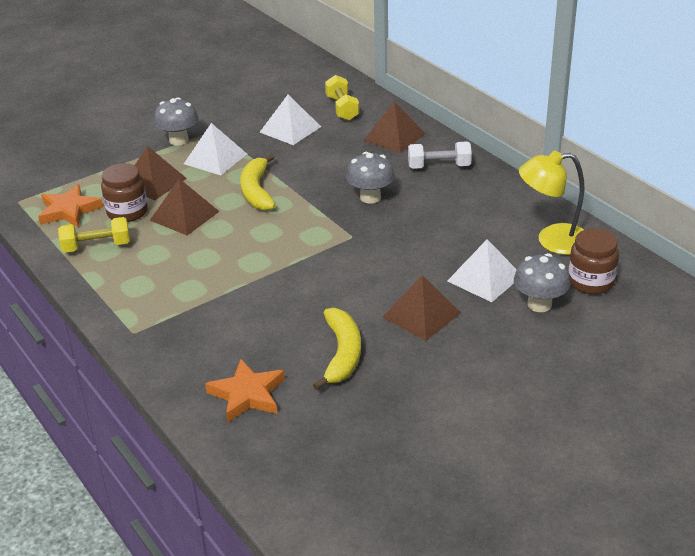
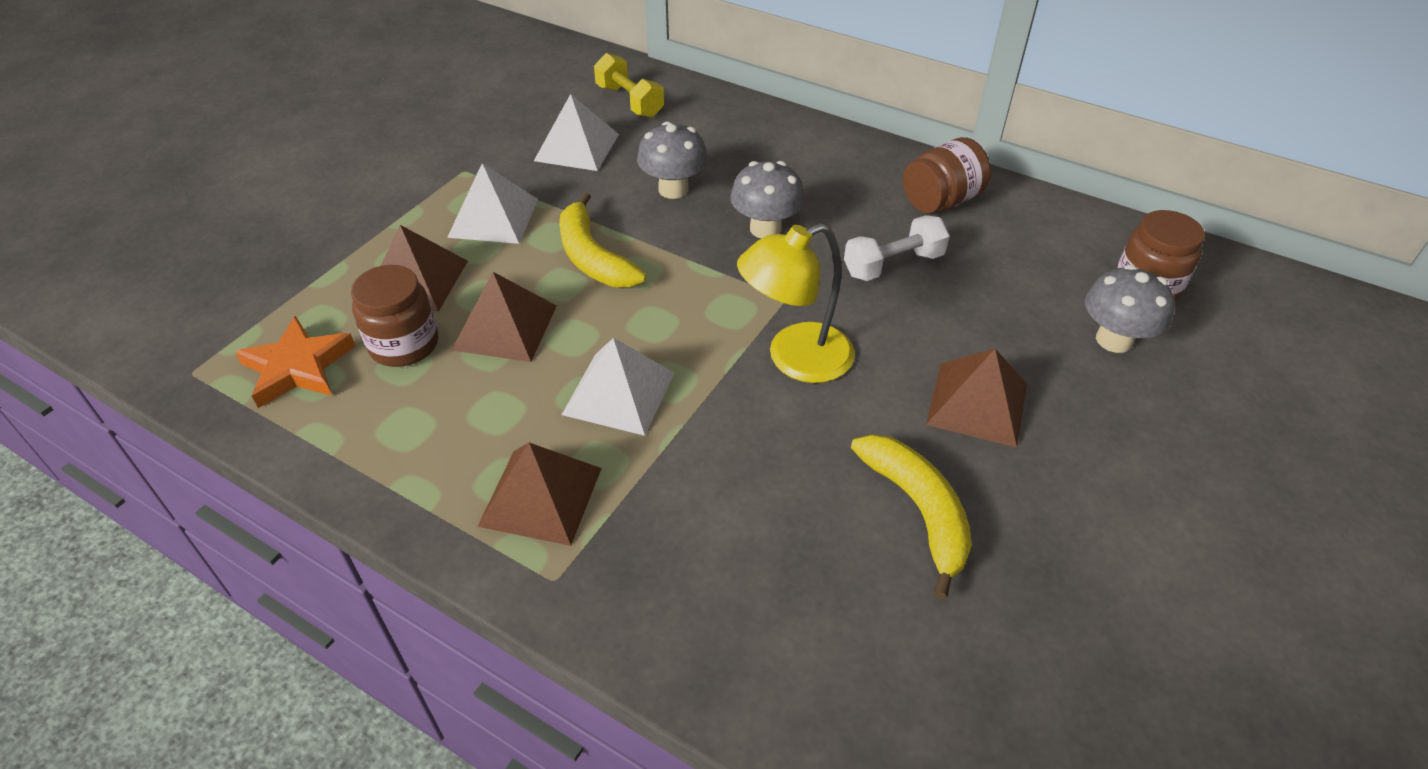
camera: 25 degrees left, 10 degrees up
(97, 246) = (387, 424): yellow dumbbell -> none
(179, 140) = (415, 199): grey mushroom -> grey mushroom (673, 189)
(247, 394) = (828, 643): orange star -> none
(394, 137) = (731, 129): brown pyramid -> brown pyramid (541, 496)
(439, 166) = (823, 160): white dumbbell -> white dumbbell (893, 265)
(485, 278) = (1013, 318): white pyramid -> white pyramid (619, 393)
(497, 205) = (941, 201): none -> brown jar
(552, 240) = (1050, 237): yellow lamp -> yellow lamp (794, 359)

